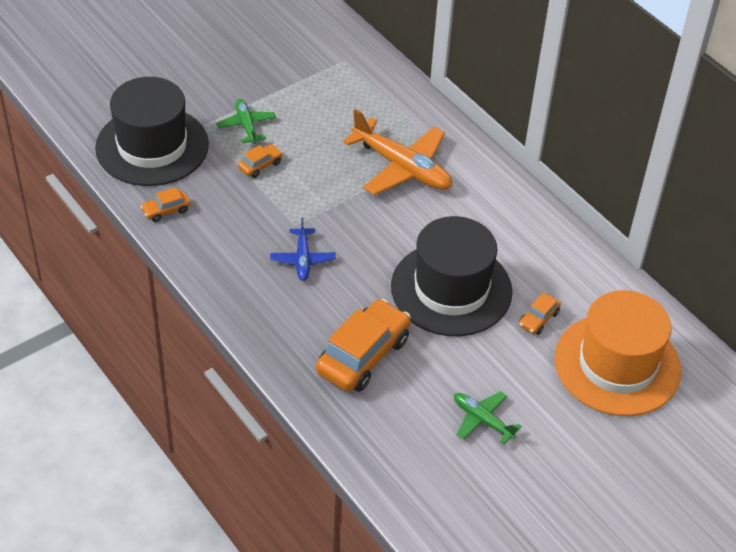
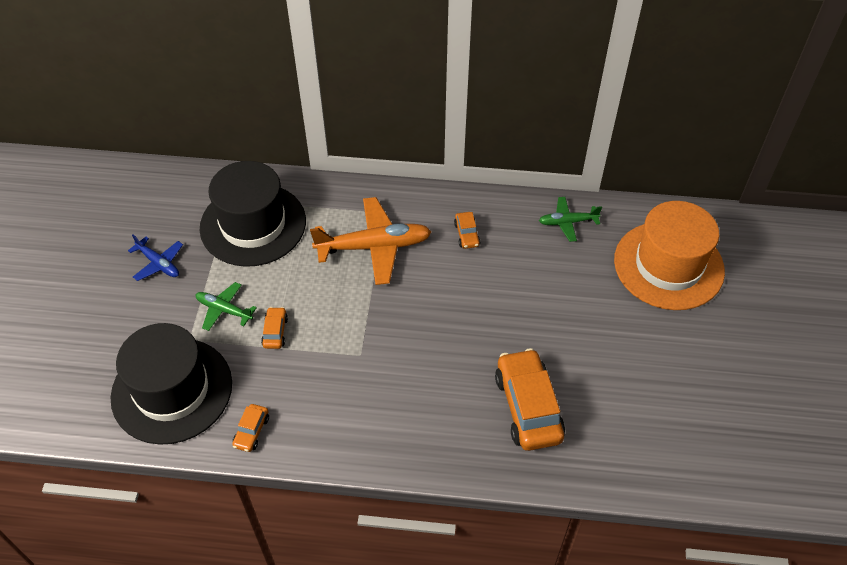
camera: 45 degrees left, 5 degrees up
(302, 259) = (398, 376): blue plane -> blue plane (158, 263)
(451, 289) = (517, 306): black hat -> black hat (253, 224)
(482, 420) = (651, 378): green plane -> green plane (567, 222)
(538, 319) = (590, 277): orange car -> orange car (466, 234)

